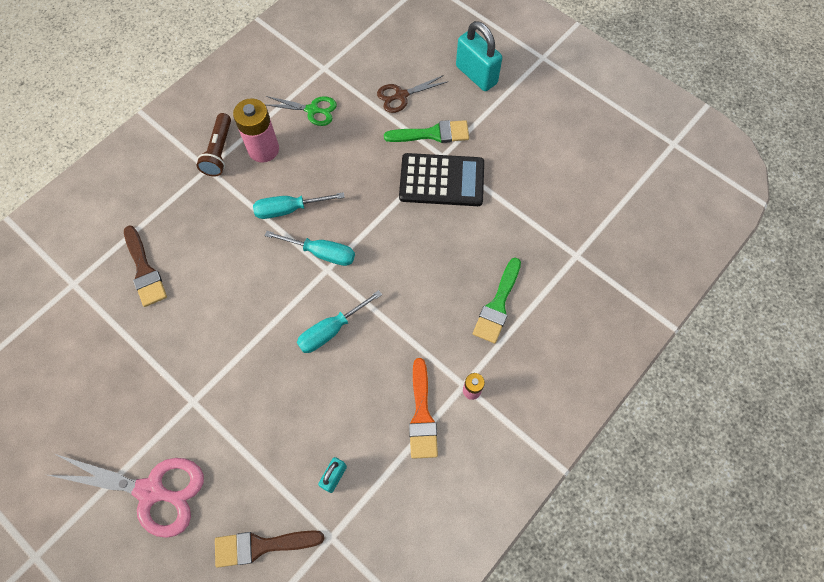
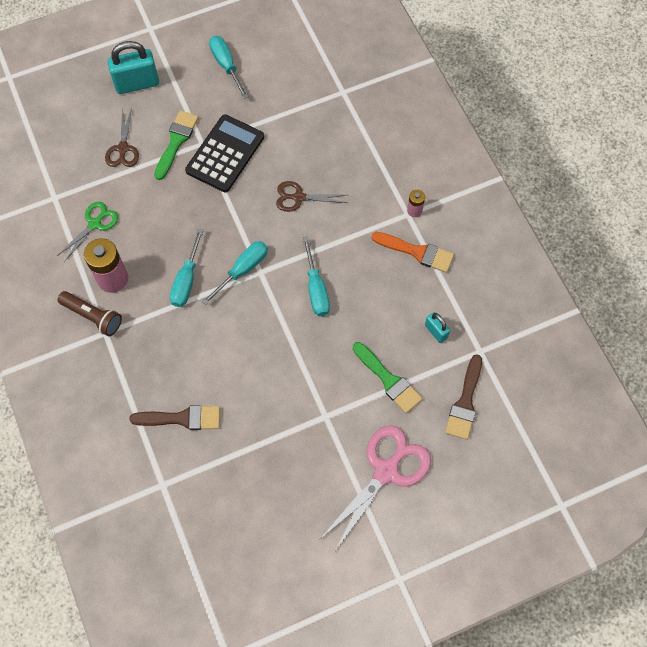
camera: 65 degrees left, 0 degrees up
(428, 268) = (299, 197): none -> brown scissors
(497, 305) = (355, 163): green brush -> green brush (388, 380)
(541, 137) = (226, 66): none -> turquoise screwdriver

